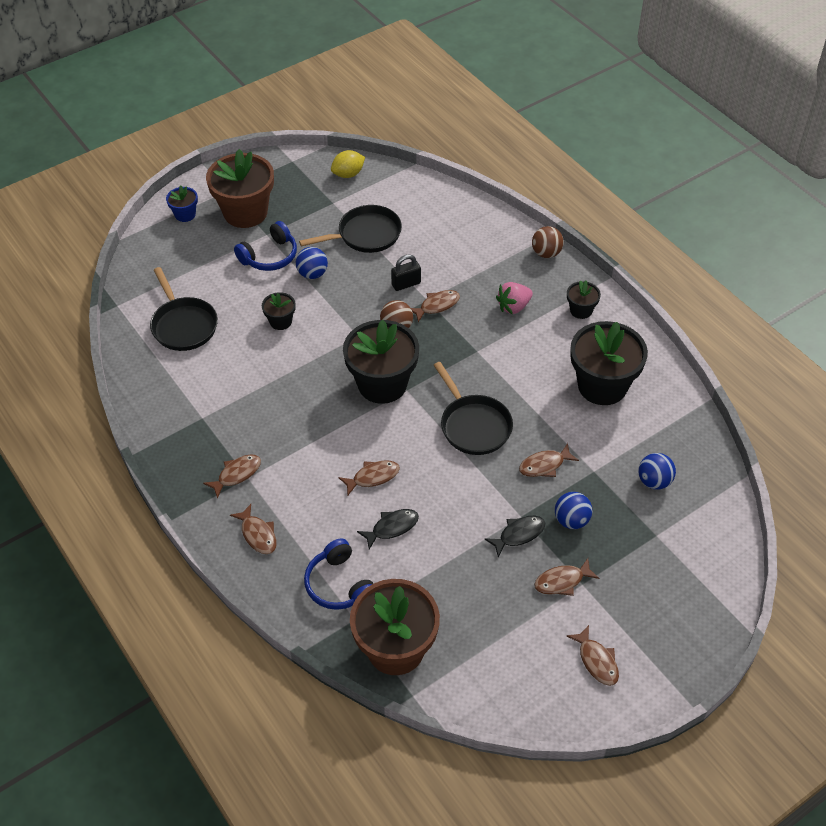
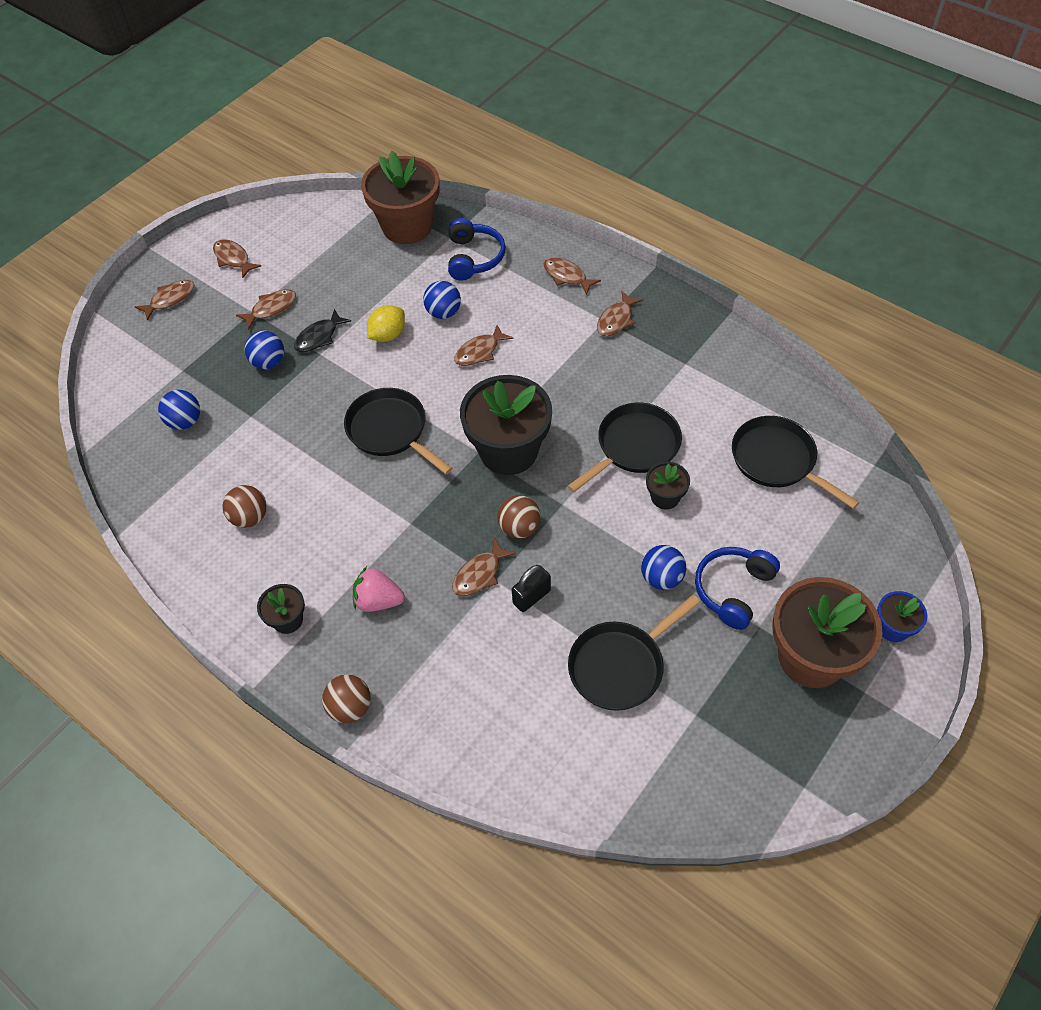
camera: 165 degrees right, 5 degrees up
(283, 362) = (634, 447): none -> black pan
(339, 584) = (473, 258): blue headphones -> blue headphones turned 45 degrees clockwise
(348, 174) = (701, 784): yellow lemon -> yellow lemon (388, 335)
(392, 527) = (443, 312): black fish -> blue ball
(513, 307) = (378, 600): pink strawberry -> pink strawberry turned 120 degrees counterclockwise
(544, 465) = (304, 408): brown fish -> brown fish (170, 299)
(602, 386) = (250, 517): black flower pot -> brown ball

